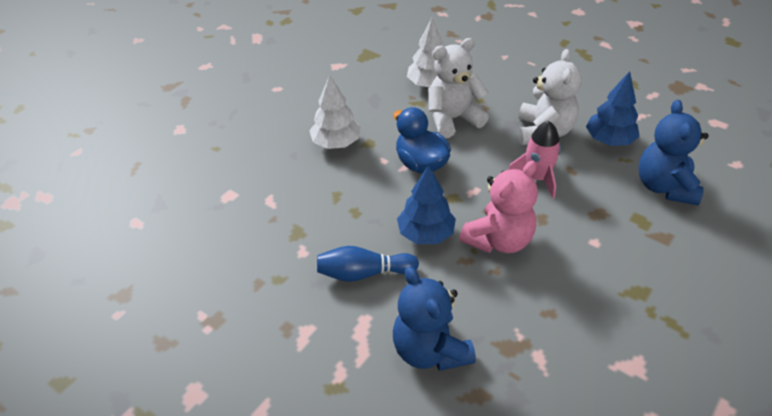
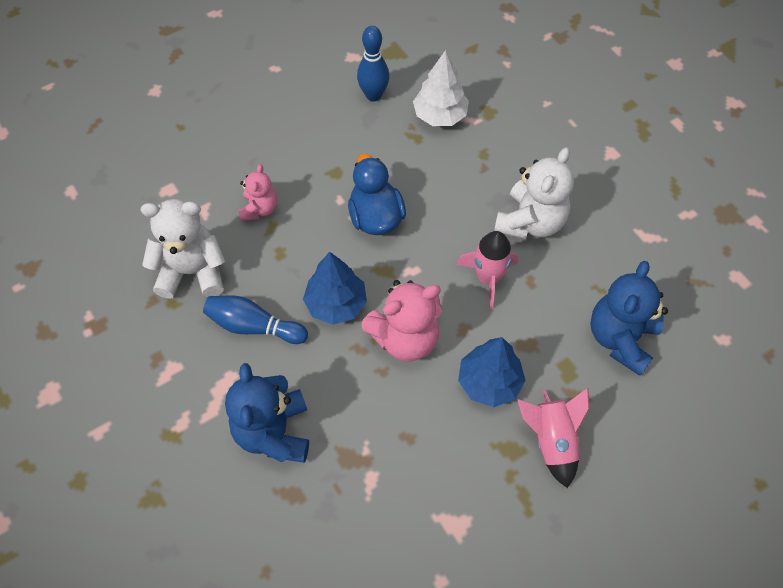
camera: 20 degrees right, 15 degrees up
(319, 186) = (259, 209): none -> pink teddy bear
(336, 143) = (302, 161): white tree -> none
(369, 85) = (373, 95): none -> blue bowling pin
(453, 119) = (440, 171): white teddy bear -> white teddy bear (192, 271)
(609, 140) = (597, 258): blue tree -> blue tree (489, 382)
(665, 274) = (551, 440): none -> pink rocket

